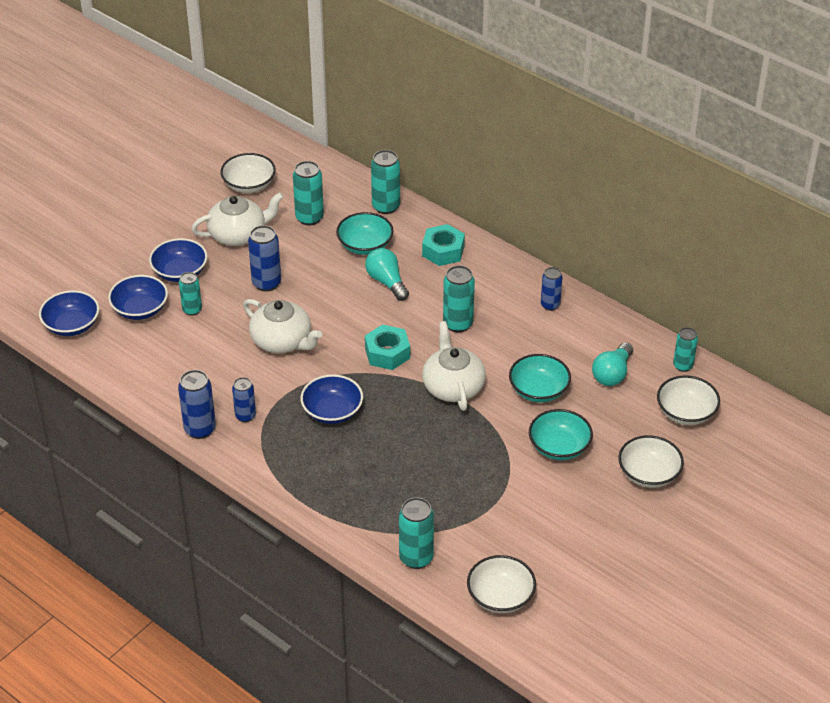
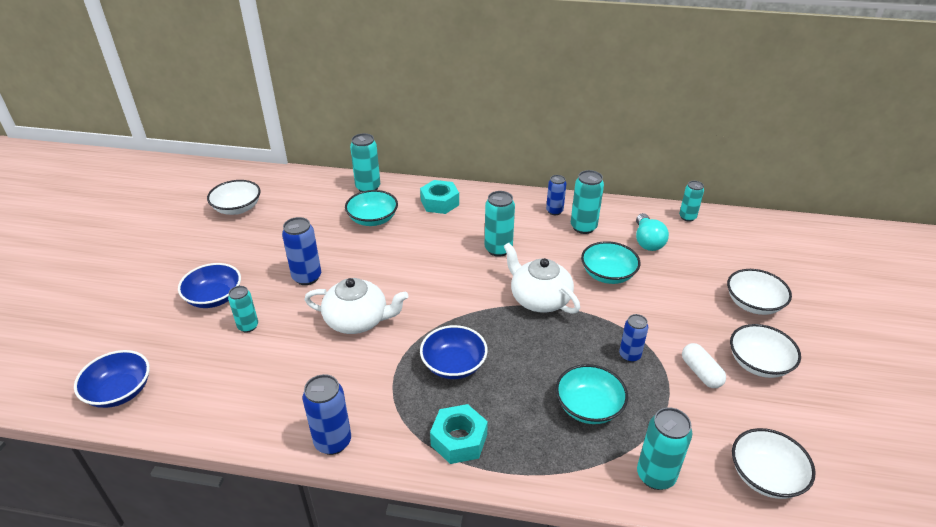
camera: 30 degrees left, 5 degrees down
(140, 309) = (191, 346): blue bowl -> none
(238, 234) = (253, 248): white teapot -> none
(245, 416) = (372, 406): blue can -> blue can (629, 355)
(309, 218) = (309, 215): turquoise can -> turquoise can (583, 227)
(387, 282) = (413, 239): turquoise light bulb -> none
(387, 353) = (461, 294): turquoise nut -> turquoise nut (459, 440)
(532, 507) = (701, 373): none -> white capsule
(559, 447) = (668, 312): turquoise bowl -> turquoise bowl (588, 407)
(686, 412) = (726, 248): white bowl -> white bowl (758, 363)

